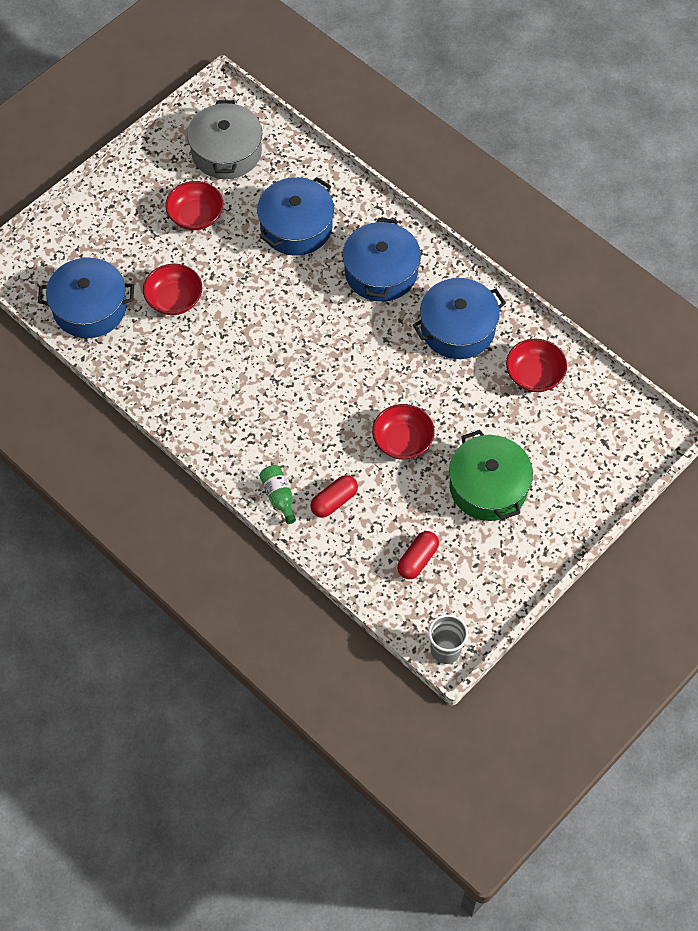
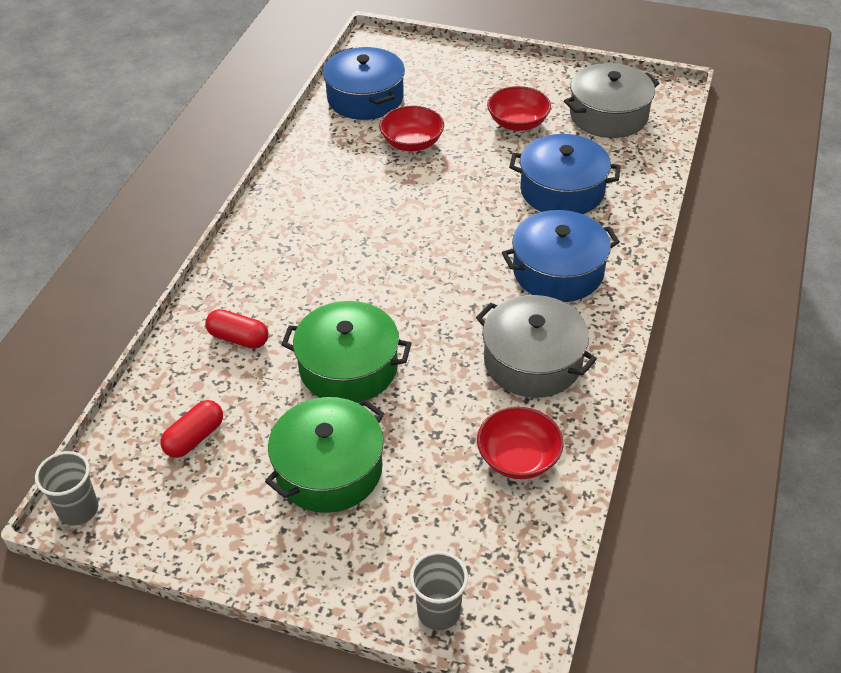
camera: 65 degrees right, 15 degrees down
(279, 496) = (223, 293): green bottle -> none
(402, 441) = (348, 367): red bowl -> green pot
(417, 560) = (194, 438): red capsule -> red capsule turned 60 degrees counterclockwise
(457, 328) = (532, 361): blue pot -> grey pot
(625, 468) = (439, 611): none -> grey cup

